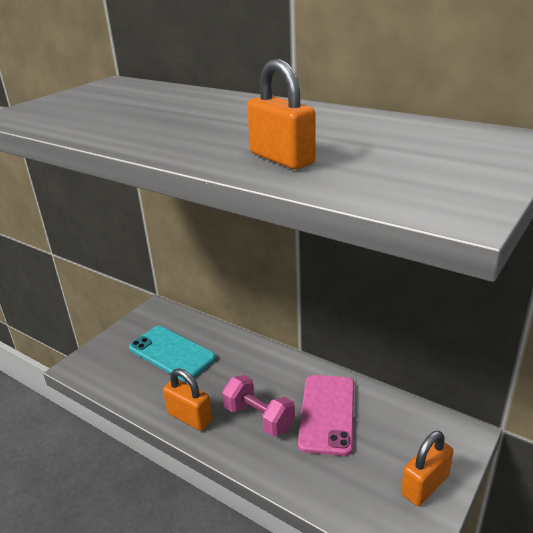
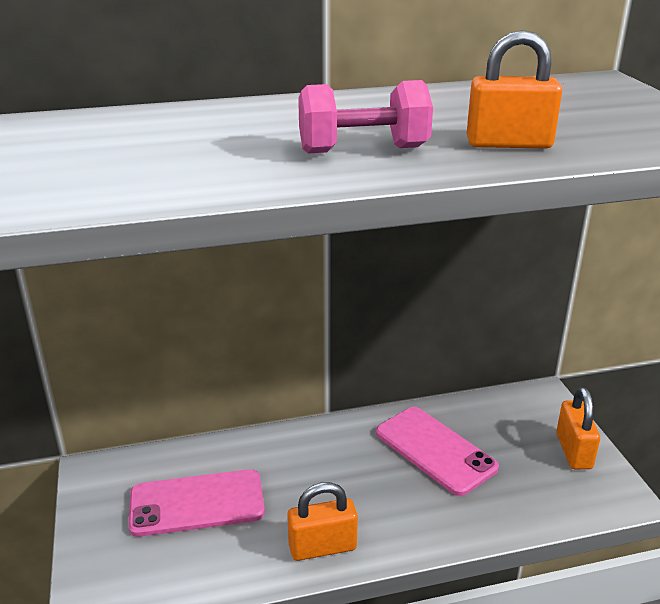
camera: 50 degrees left, 0 degrees up
(171, 353) = (197, 503): turquoise phone -> pink phone
(259, 418) = (387, 497): pink dumbbell -> pink dumbbell (363, 150)

